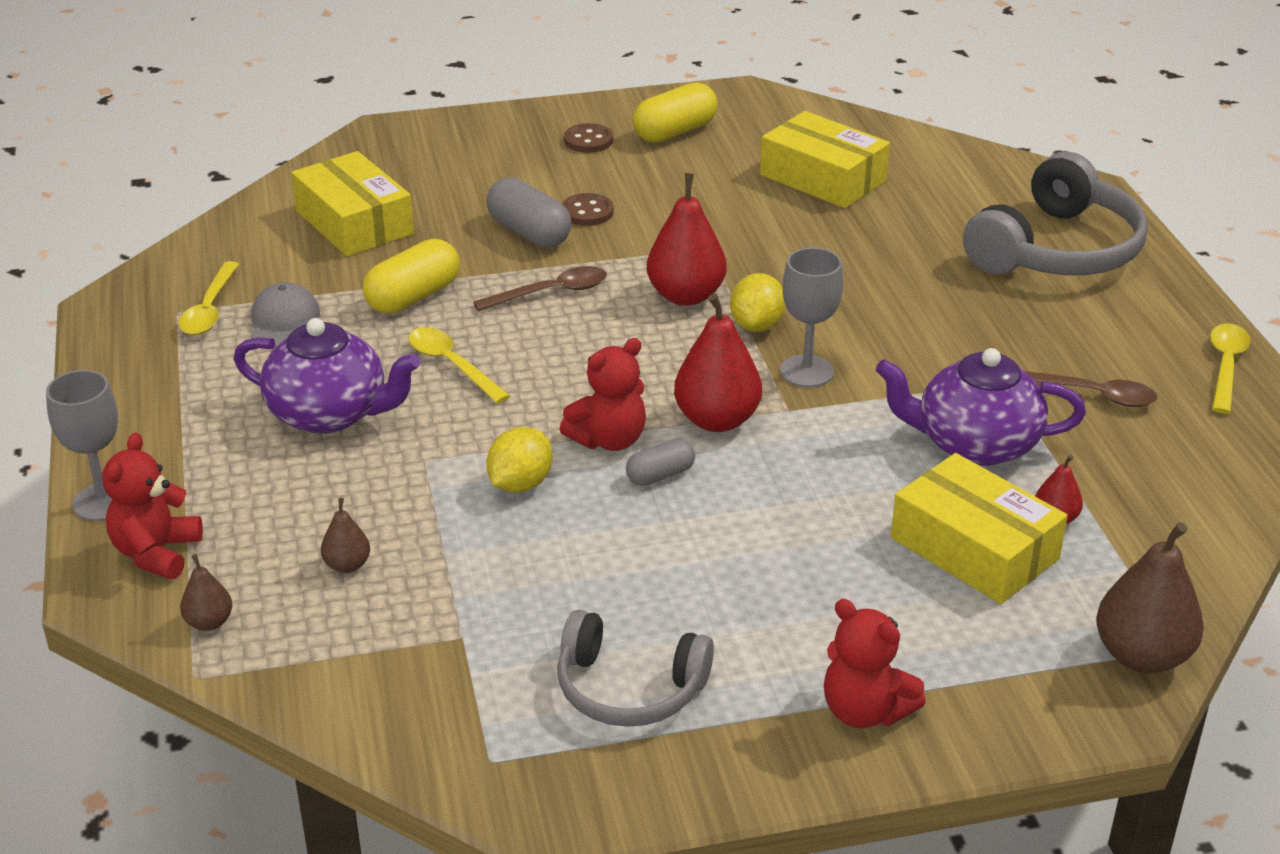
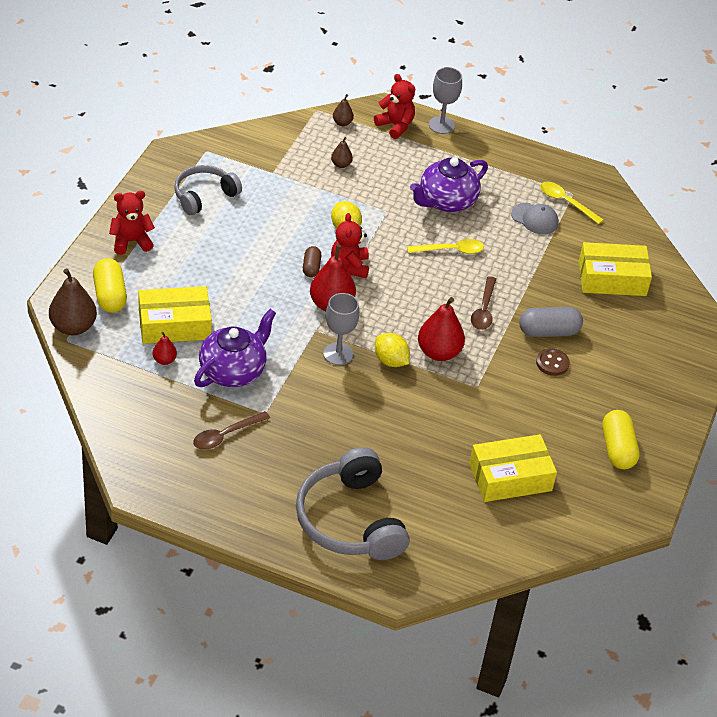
camera: 120 degrees right, 10 degrees up
(413, 297) = (520, 265): yellow capsule -> yellow capsule (110, 295)
(588, 140) = (635, 407): brown button -> none
(660, 475) = (311, 267): grey capsule -> brown capsule
(1225, 366) = (194, 502): yellow spoon -> none

